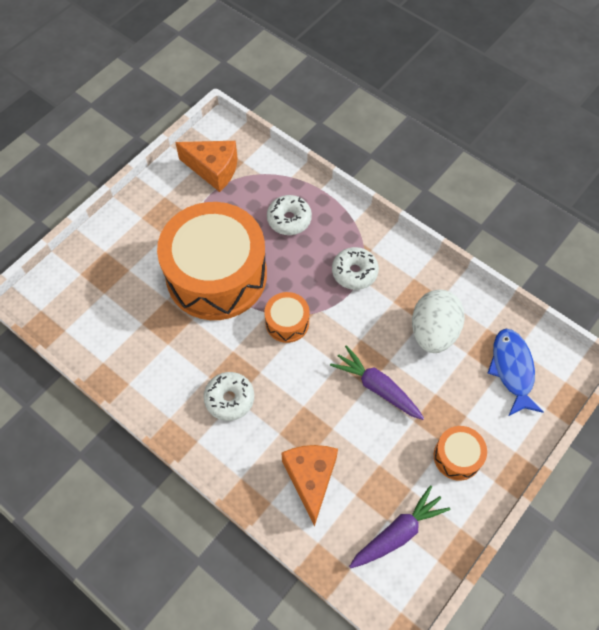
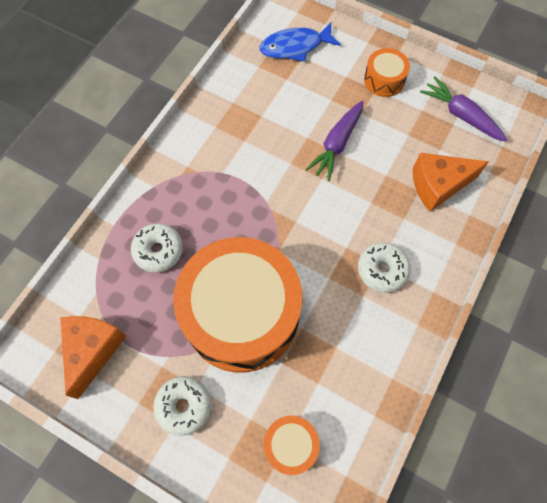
camera: 100 degrees left, 5 degrees up
(287, 322) = (286, 231): orange drum -> orange drum (290, 445)
(354, 272) = (217, 178): white donut -> white donut (184, 406)
(433, 332) = (271, 106): white egg -> none

